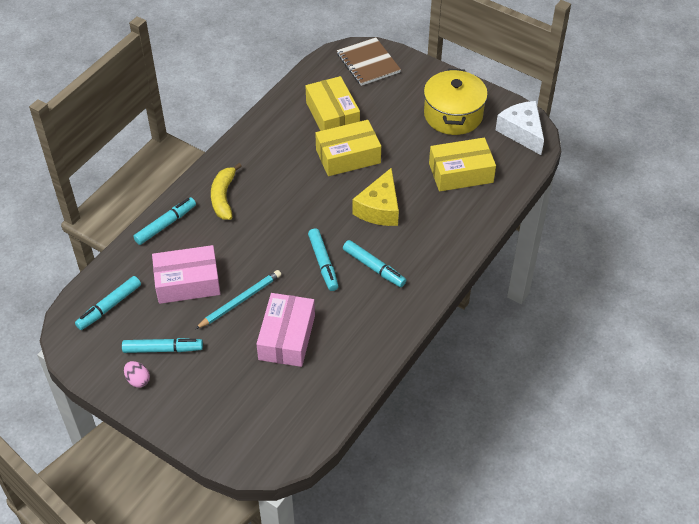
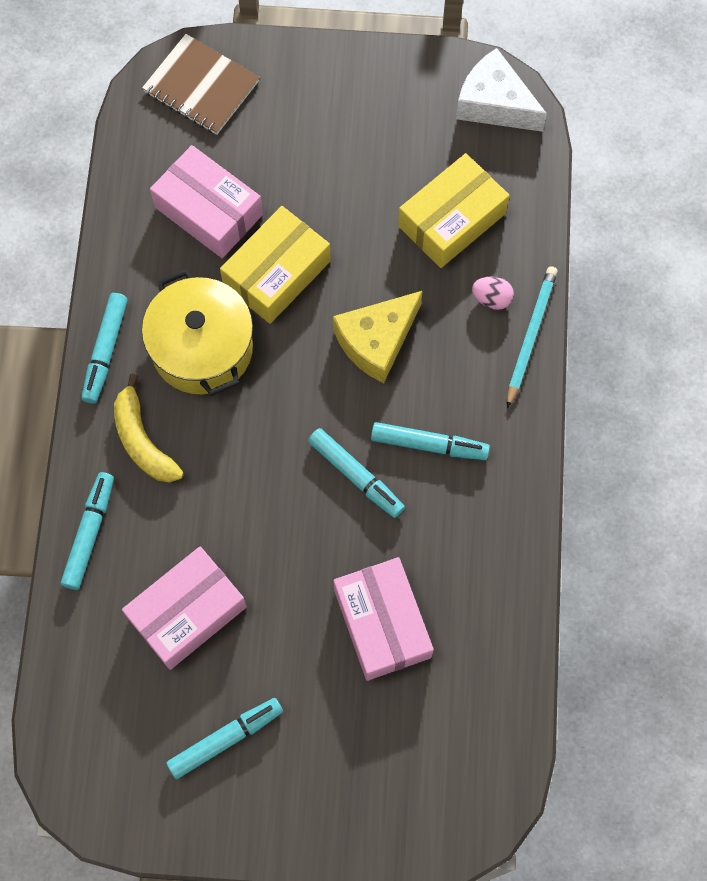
camera: 30 degrees left, 20 degrees up
(109, 306) = (102, 714): turquoise marker -> turquoise marker (105, 351)
(138, 380) = (224, 806): pink egg -> pink egg (491, 299)
(240, 300) = (280, 601): turquoise pencil -> turquoise pencil (530, 335)
(332, 115) = (208, 211): yellow box -> pink box
(379, 208) = (376, 341): yellow cheese -> yellow cheese turned 60 degrees clockwise
(453, 115) = (381, 121): yellow pot -> yellow pot (202, 348)

